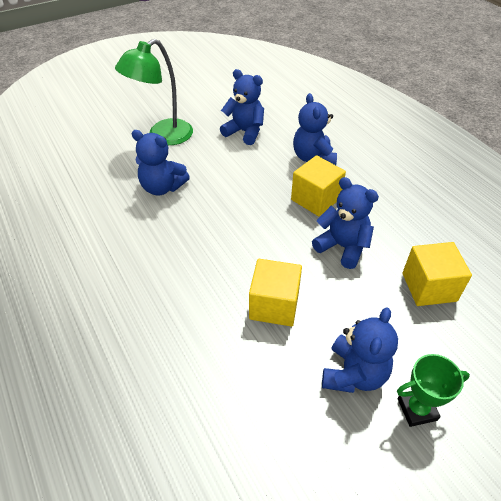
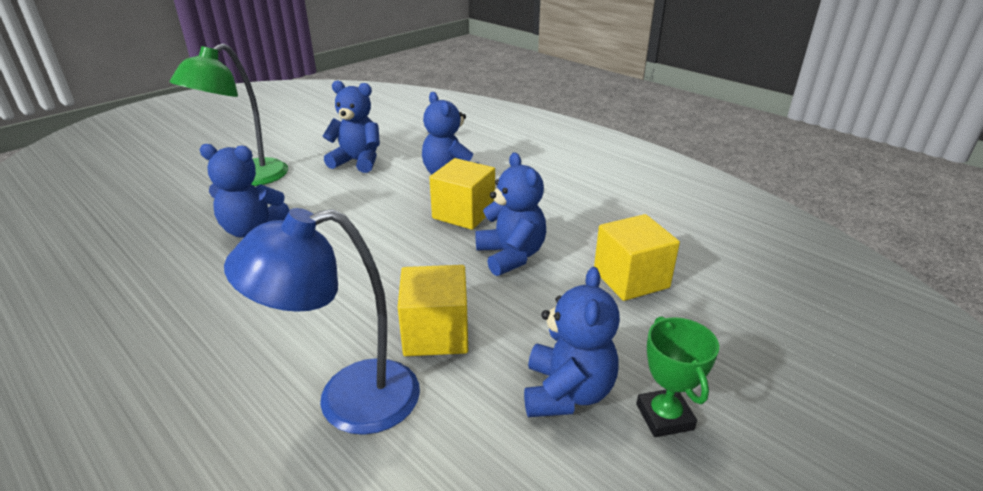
camera: 15 degrees left, 15 degrees down
(208, 345) = (347, 400): none -> blue lamp
(342, 247) = (511, 256): blue teddy bear -> blue teddy bear turned 45 degrees clockwise
(417, 409) = (664, 417): green trophy -> green trophy turned 75 degrees counterclockwise

